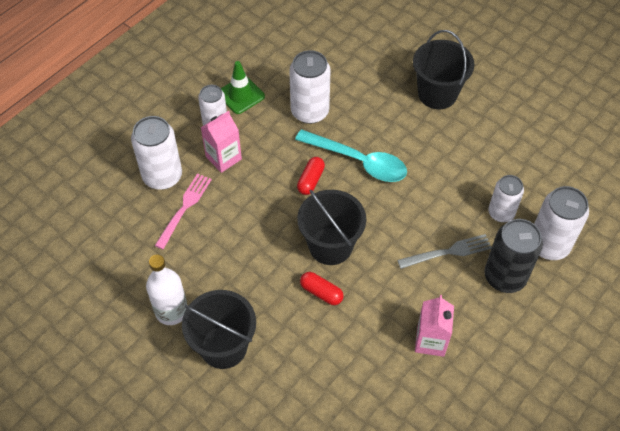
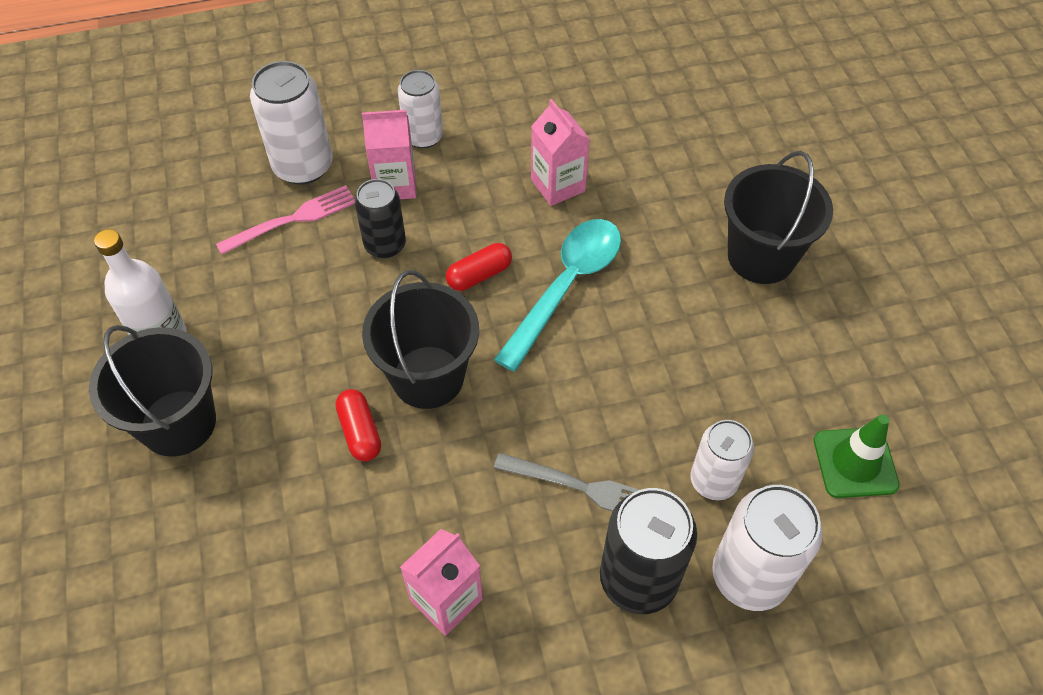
camera: 35 degrees right, 0 degrees up
(241, 95) = (487, 118): green traffic cone -> green traffic cone (855, 463)
(248, 193) = (385, 245): none -> black can
(309, 111) = (558, 185): white can -> pink carton
(358, 161) = (566, 286): turquoise spoon -> turquoise spoon turned 120 degrees counterclockwise

